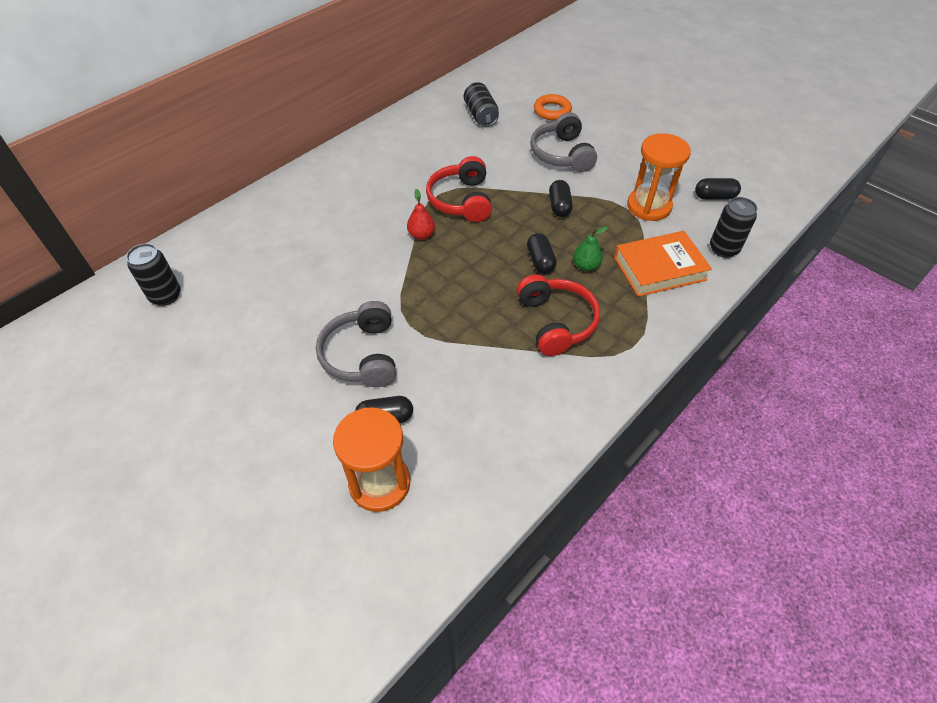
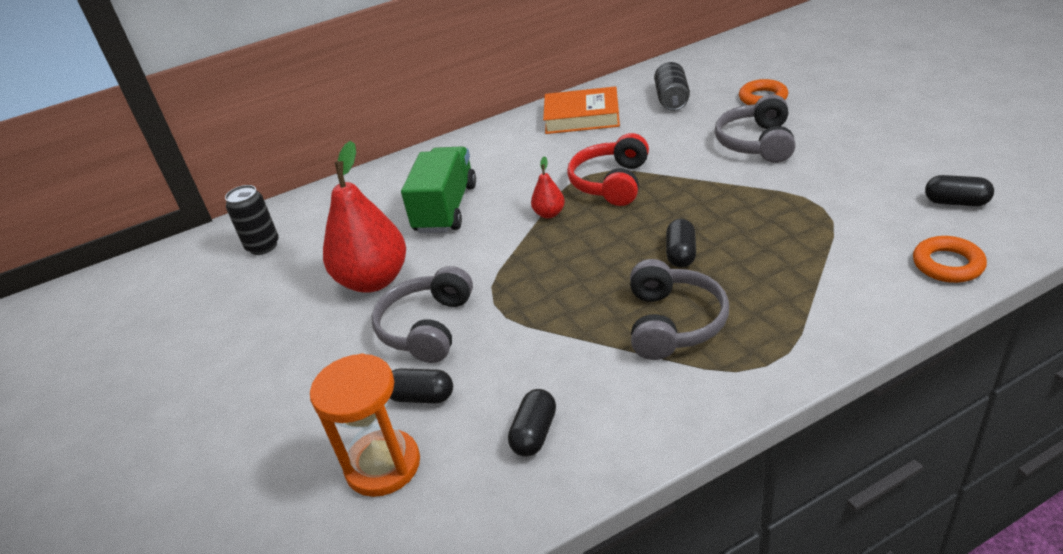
camera: 25 degrees right, 15 degrees down
(293, 317) = (374, 280): none -> red pear
(328, 238) = (446, 208): none -> green truck
(556, 322) = (673, 323): red headphones -> grey headphones
(559, 206) = (730, 197): black capsule -> black capsule (534, 433)
(585, 266) = (738, 265): green pear -> none
(649, 206) = (853, 206): orange hourglass -> none
(659, 268) = (841, 278): orange book -> orange book (582, 117)
(723, 249) = (947, 264): black can -> orange ring

